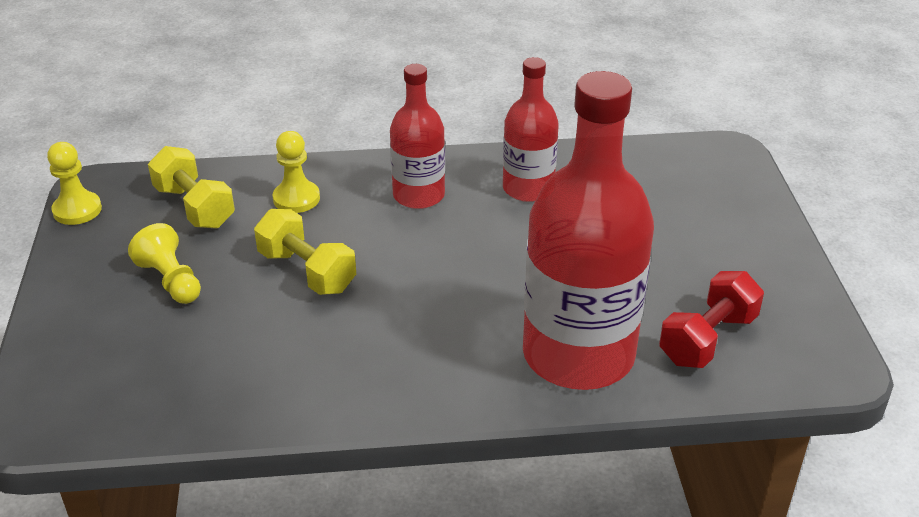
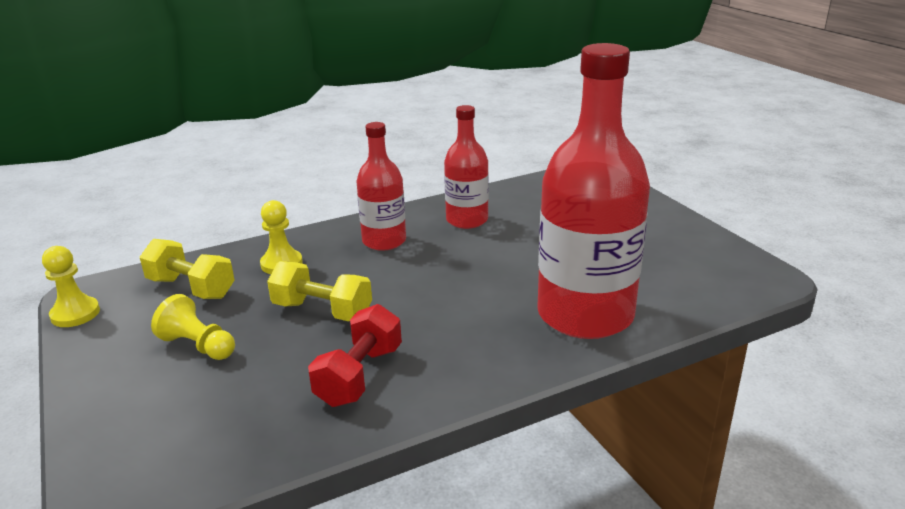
camera: 20 degrees left, 10 degrees down
(707, 339) = (670, 282): red dumbbell -> red dumbbell (359, 376)

